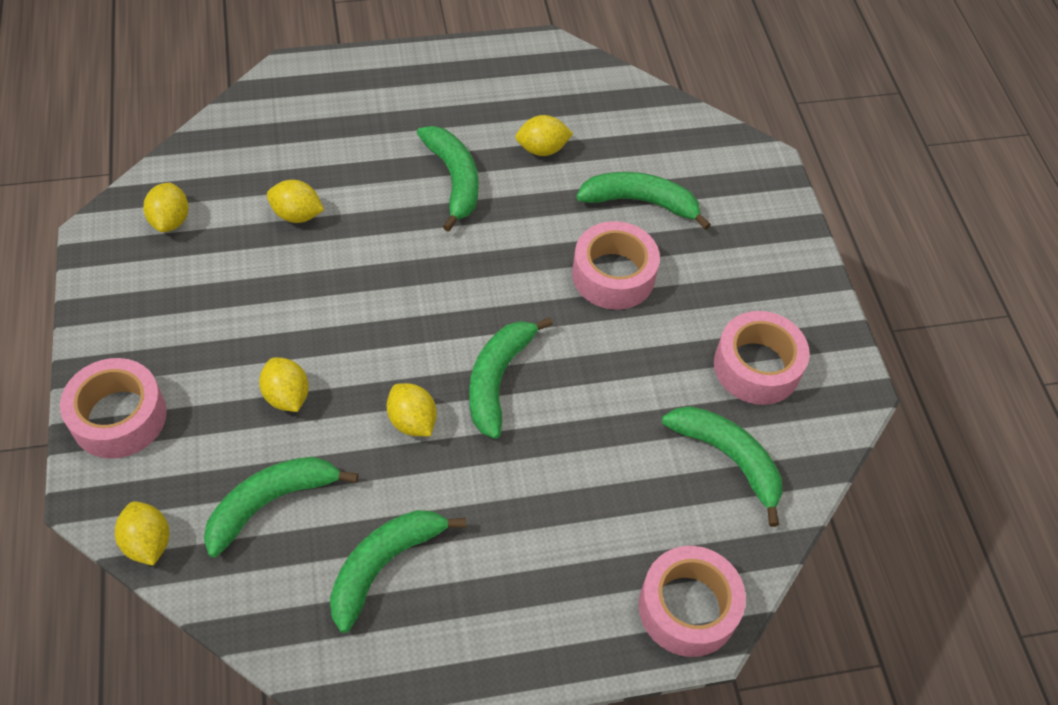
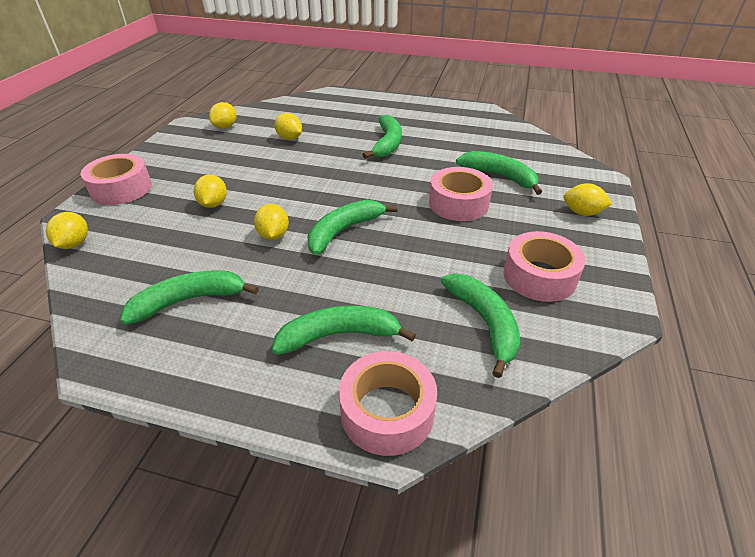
camera: 30 degrees right, 15 degrees down
(270, 503) = (156, 247): green banana -> green banana (339, 335)
(542, 149) = (450, 143): yellow lemon -> yellow lemon (582, 213)

